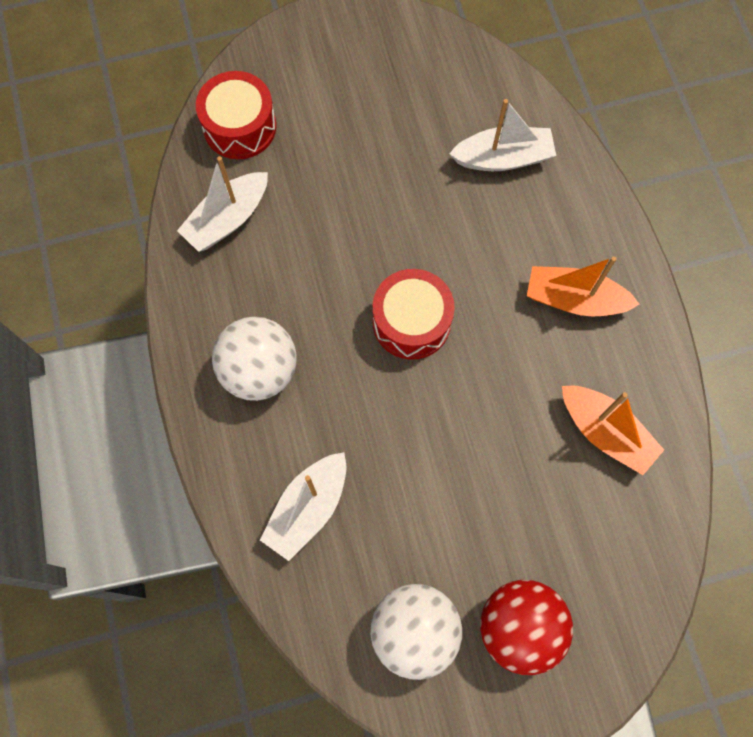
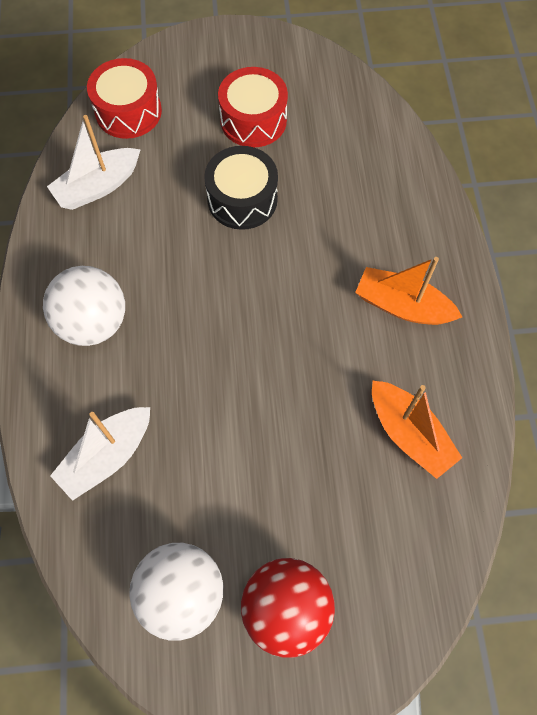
camera: 10 degrees right, 5 degrees down
(385, 209) = (242, 199): none -> black drum
(411, 322) = (244, 302): red drum -> red drum (253, 120)
(503, 158) = (360, 172): white boat -> none

